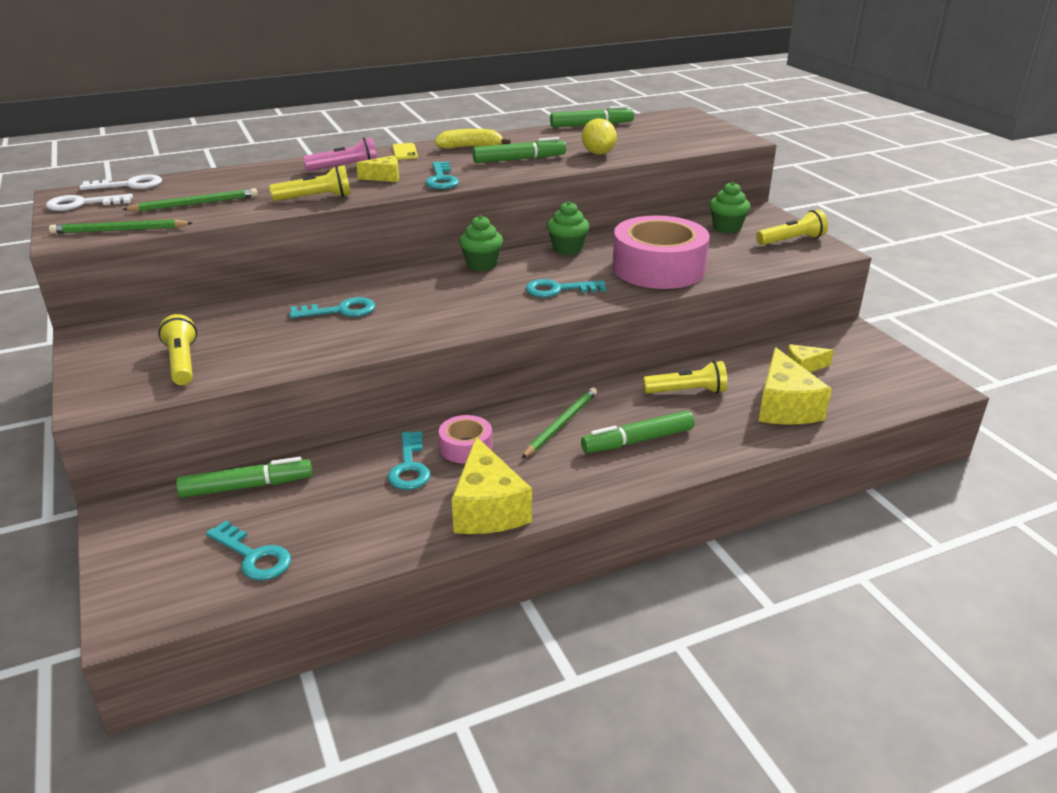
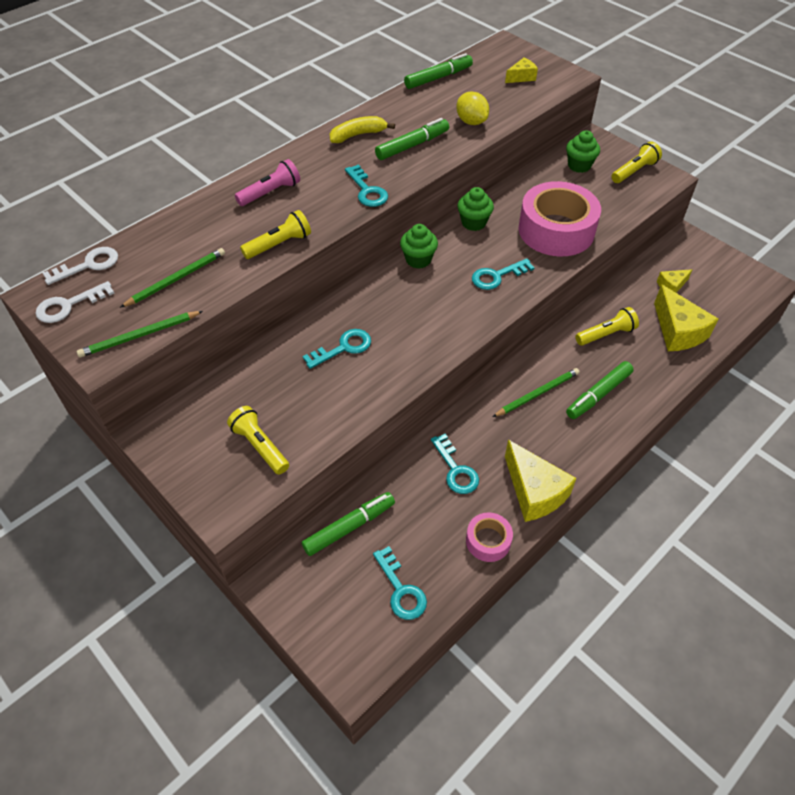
camera: 20 degrees left, 20 degrees up
(253, 556) = (401, 590): turquoise key -> turquoise key turned 45 degrees clockwise
(384, 177) = (316, 199): yellow cheese -> yellow cheese (521, 77)
(405, 152) = (305, 155): yellow phone -> none
(466, 447) = (484, 437): pink tape -> pink tape (488, 541)
(561, 424) = (537, 394): green pencil -> green pencil turned 45 degrees clockwise

